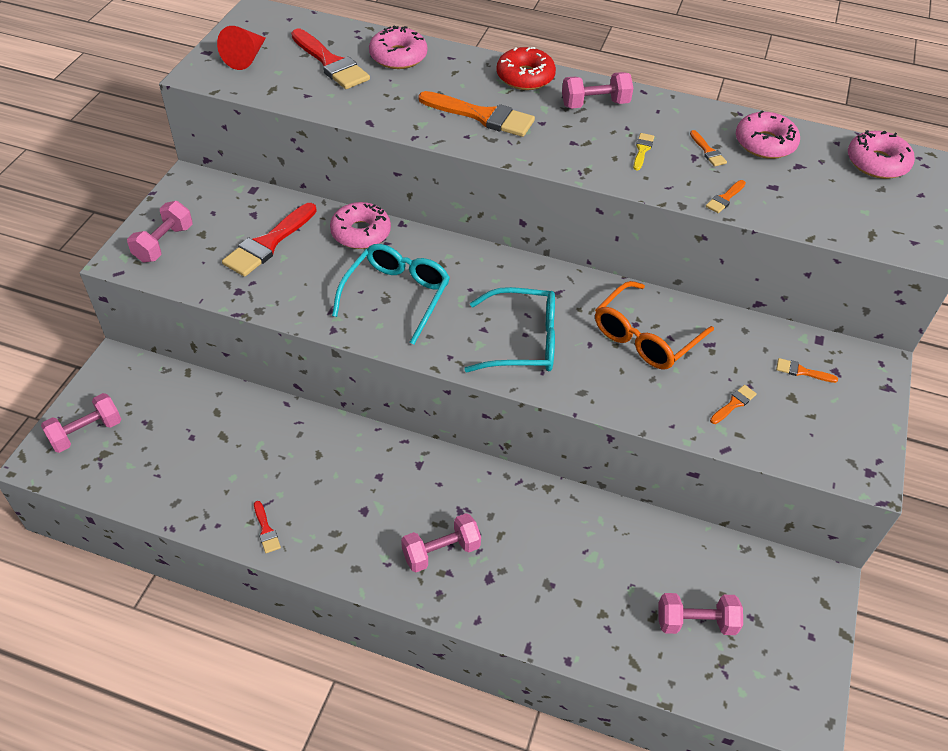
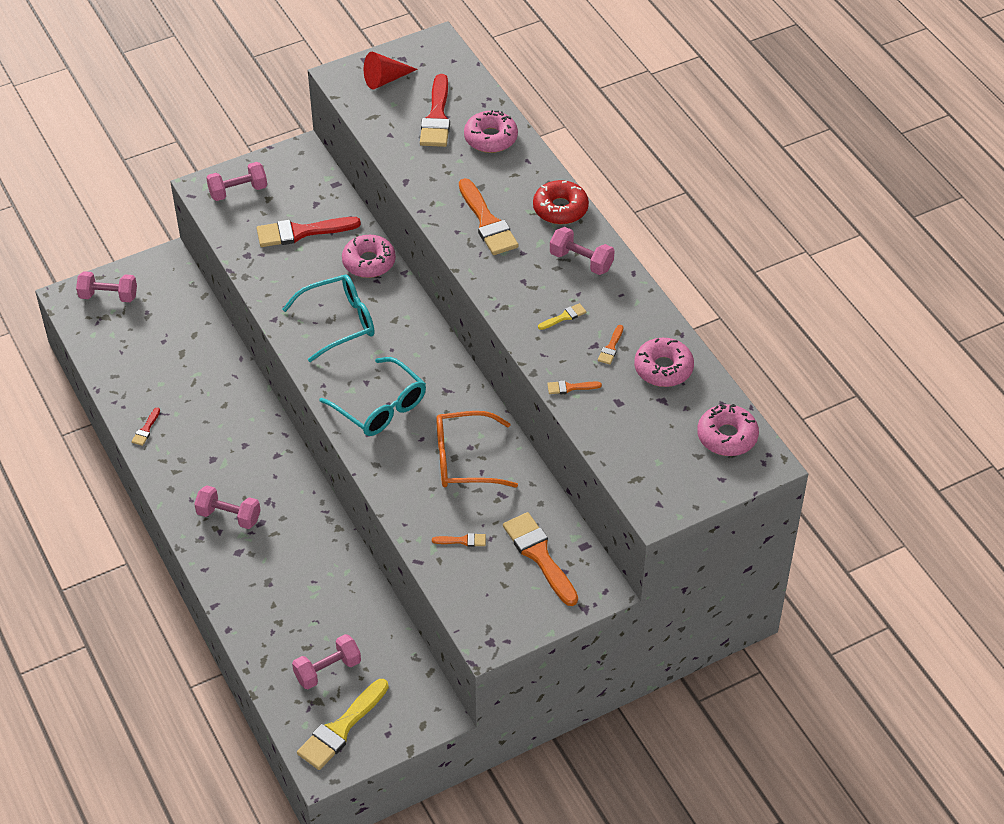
camera: 45 degrees right, 0 degrees up
(695, 622) = (327, 670): pink dumbbell -> pink dumbbell turned 75 degrees counterclockwise
(773, 667) = (341, 728): none -> yellow brush
(802, 371) = (539, 555): orange brush -> orange brush, size x2.17

